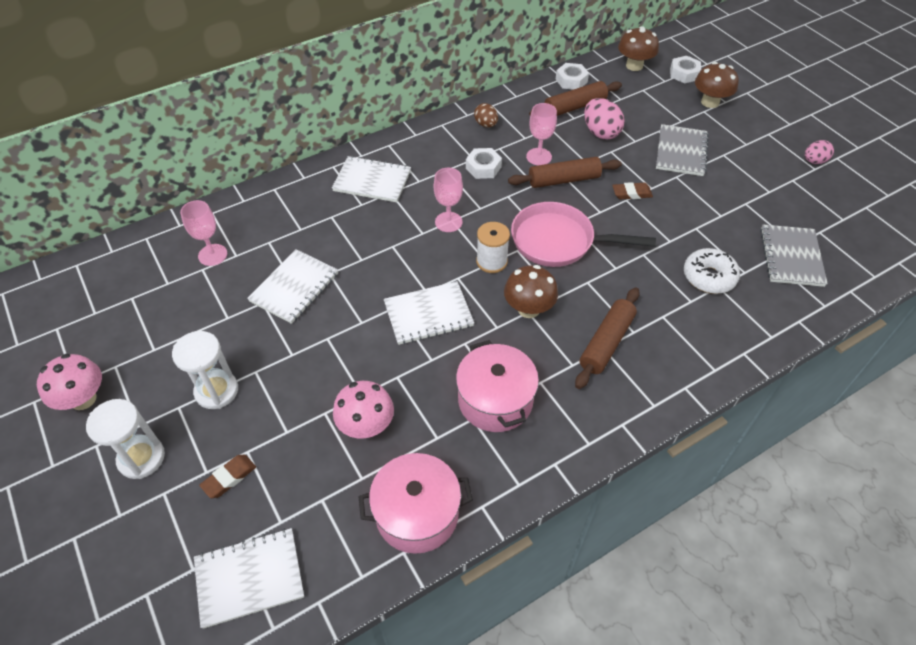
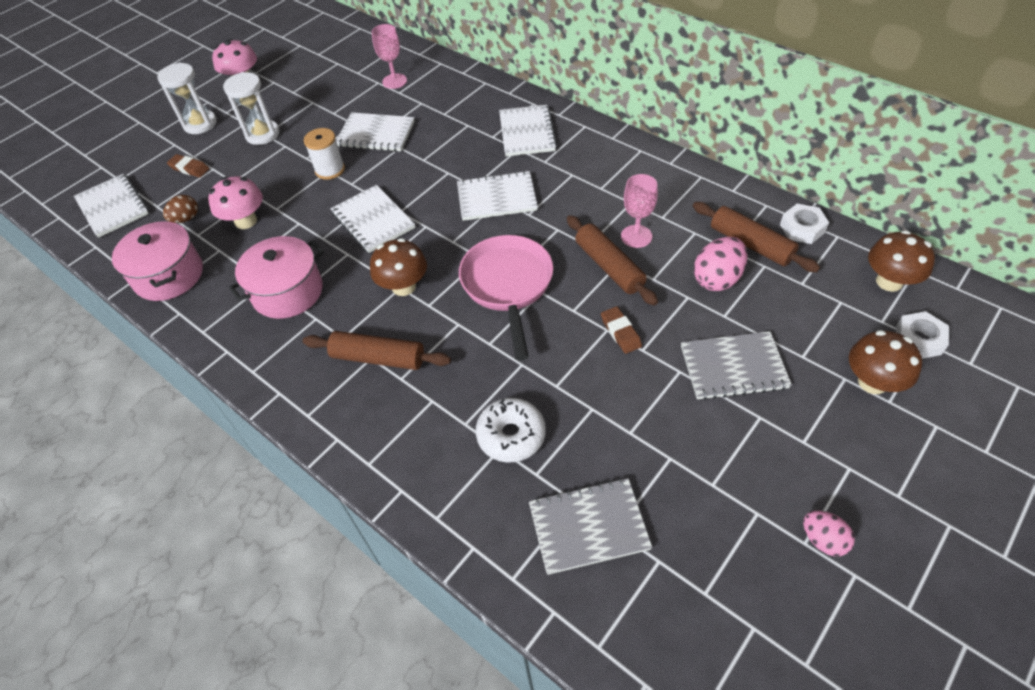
camera: 75 degrees right, 0 degrees up
(448, 222) = (497, 198): pink goblet -> white notebook
(483, 167) = (591, 199): white nut -> none
(486, 124) = (663, 181): brown egg -> brown egg (186, 219)
(491, 261) = (456, 243): white spool -> white spool (330, 170)

